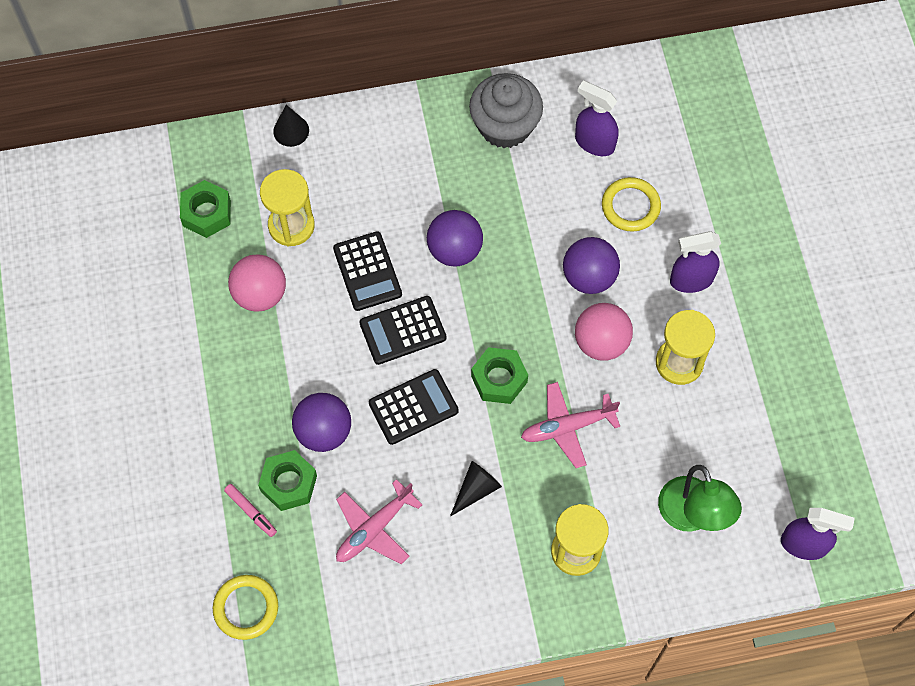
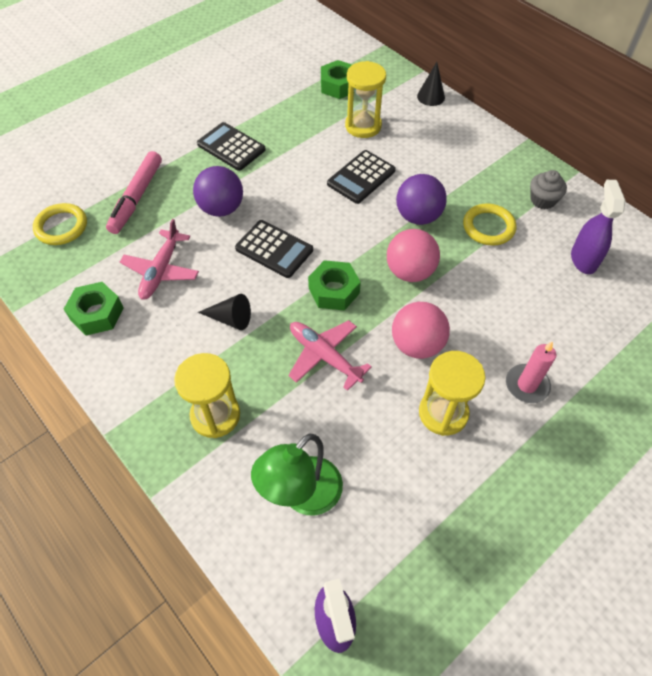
camera: 60 degrees right, 10 degrees down
(251, 511) = (137, 198): pink marker -> pink marker, size x1.89
(260, 294) = (301, 133): pink ball -> pink ball (410, 272)
(288, 483) = (170, 207): green nut -> green nut (97, 313)
(374, 528) = (161, 270): pink plane -> pink plane turned 90 degrees counterclockwise
(403, 330) = (331, 216): black calculator -> black calculator (231, 147)
(505, 126) = (543, 200): grey cupcake -> grey cupcake, size x0.55
(589, 277) = (467, 309): purple ball -> none
(630, 206) = (553, 309): yellow ring -> yellow ring (488, 227)
(691, 280) = (527, 385): purple spray bottle -> pink candle

